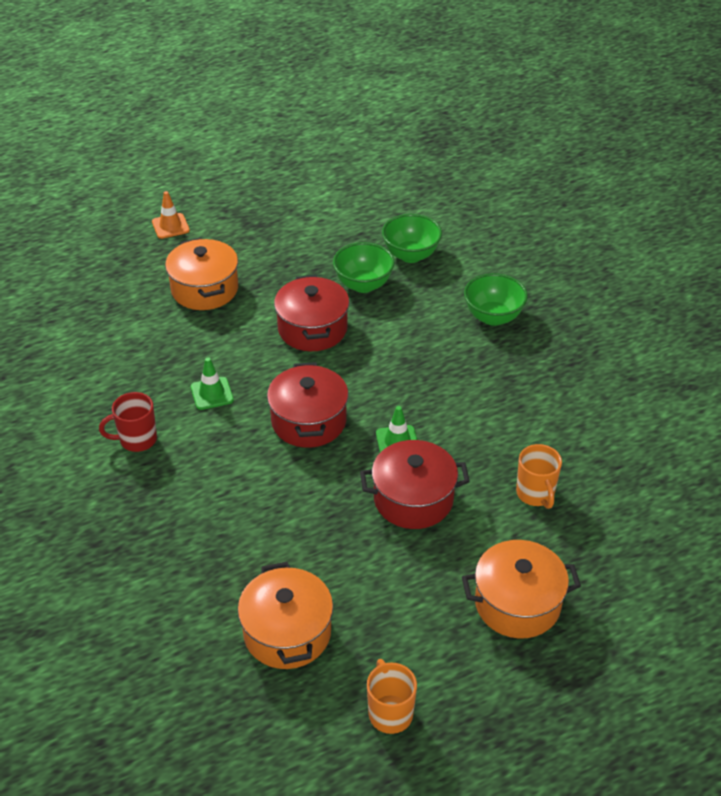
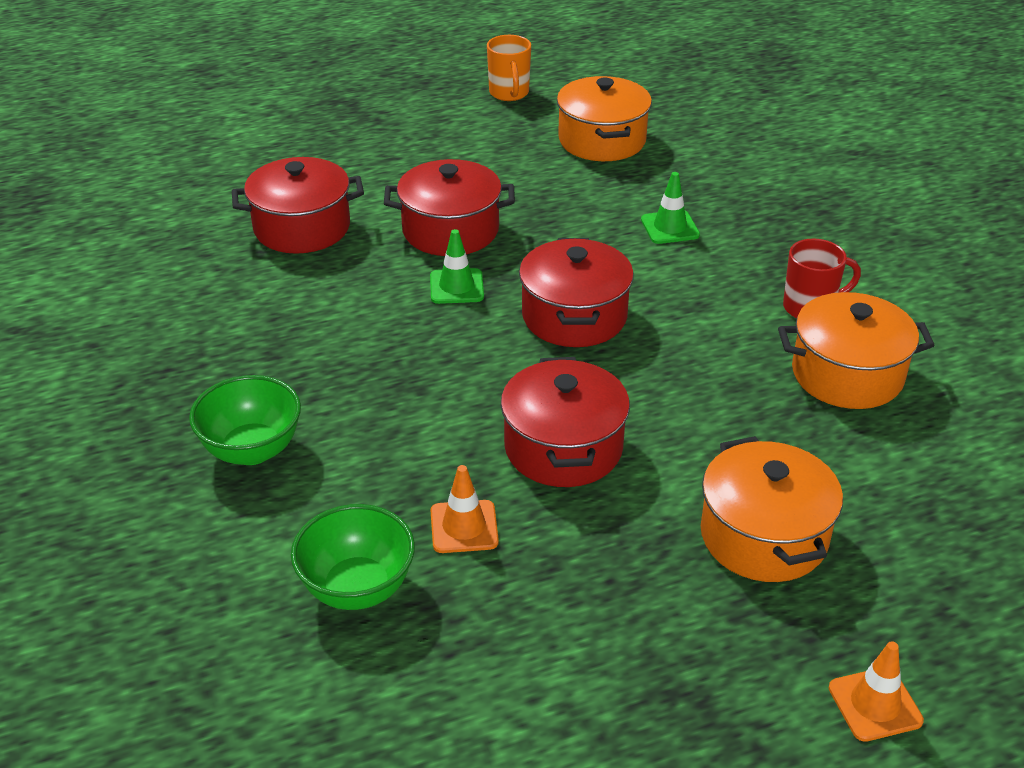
camera: 175 degrees left, 5 degrees down
(212, 393) = (717, 359): green traffic cone -> green traffic cone (670, 227)
(363, 285) = (464, 527): green bowl -> orange traffic cone
(517, 603) = (365, 148): orange pot -> orange pot (847, 374)
(535, 494) = (302, 228): orange mug -> red pot

